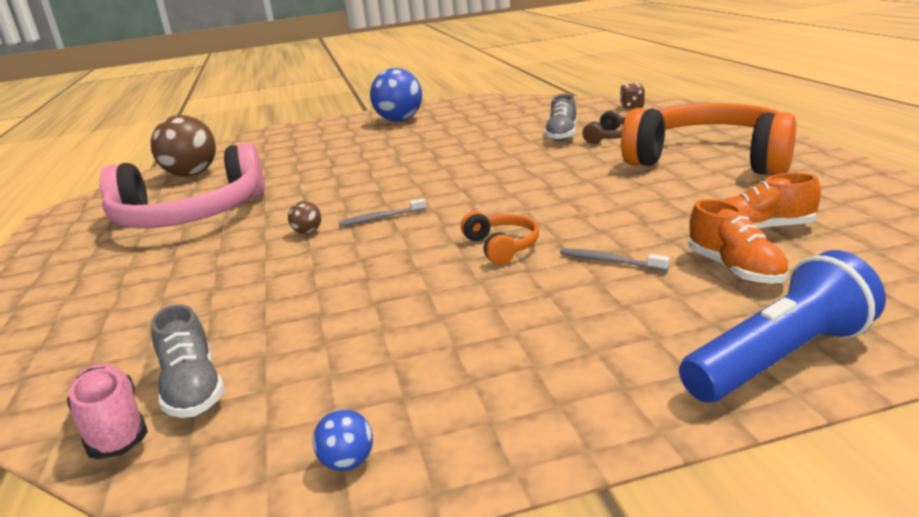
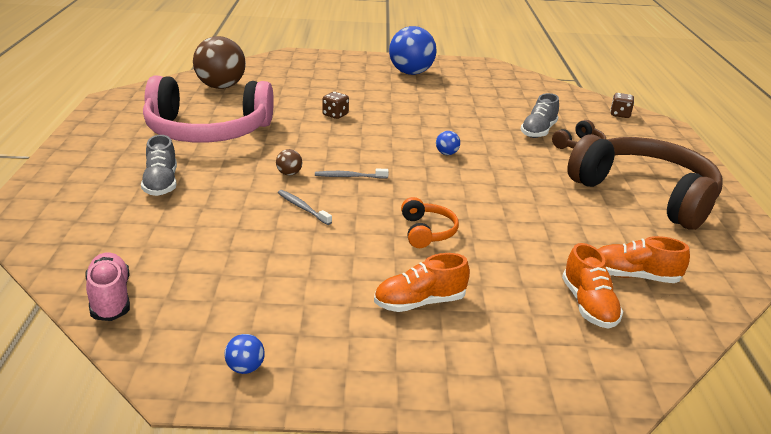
camera: 10 degrees right, 5 degrees up
(193, 389) = (166, 286): grey shoe -> grey shoe (161, 184)
(336, 169) = (335, 115): none -> brown dice
(478, 174) = (446, 153): none -> blue ball
(539, 319) = (419, 303): none -> orange shoe
(609, 261) = (499, 270): grey toothbrush -> grey toothbrush (302, 208)
(710, 159) = (646, 194): orange headphones -> brown headphones
(780, 358) = (567, 385): blue flashlight -> none

